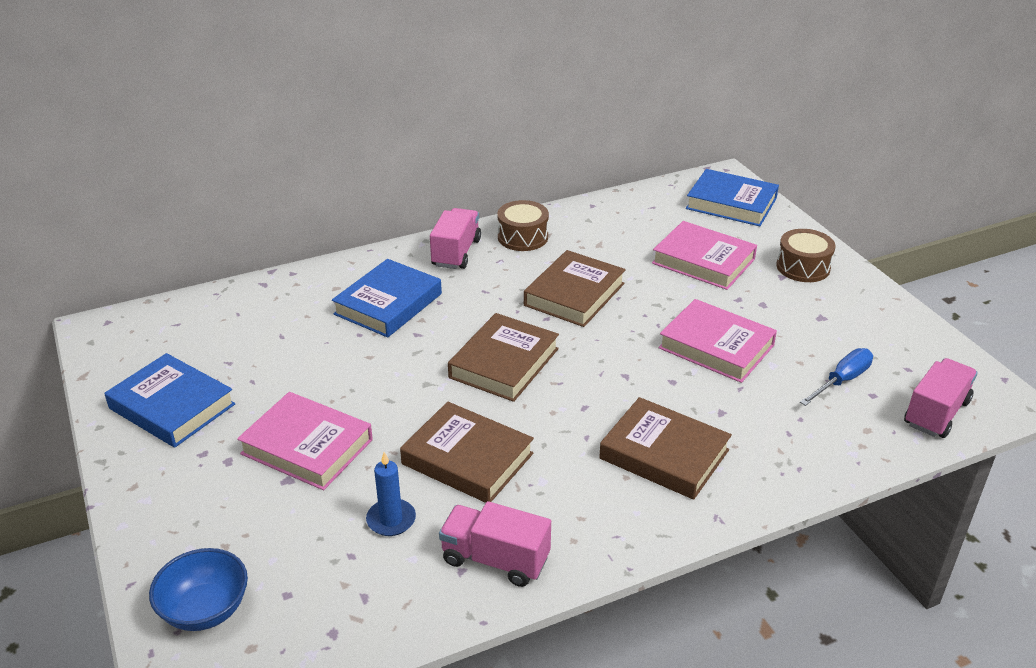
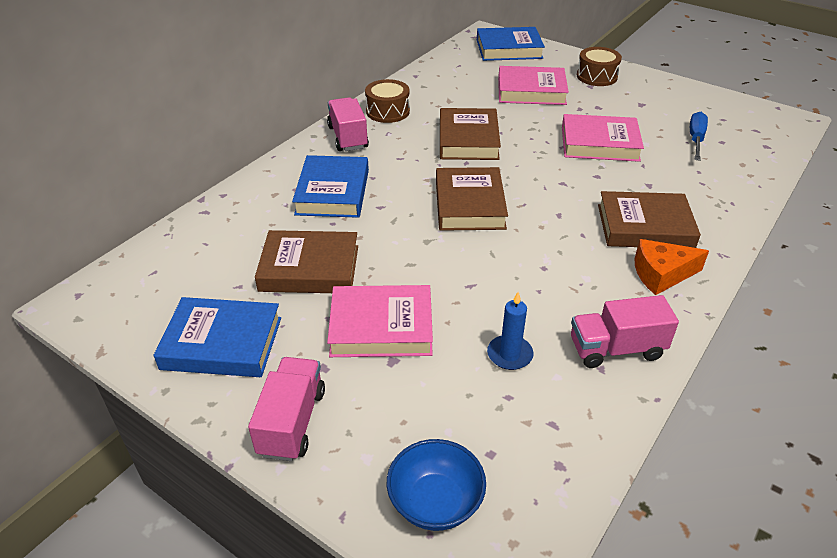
camera: 30 degrees left, 5 degrees up
(467, 459) = (517, 284): brown book -> brown book (309, 268)
(624, 509) = (661, 274): none -> orange cheese
(936, 413) = (766, 140): pink truck -> pink truck (292, 422)

